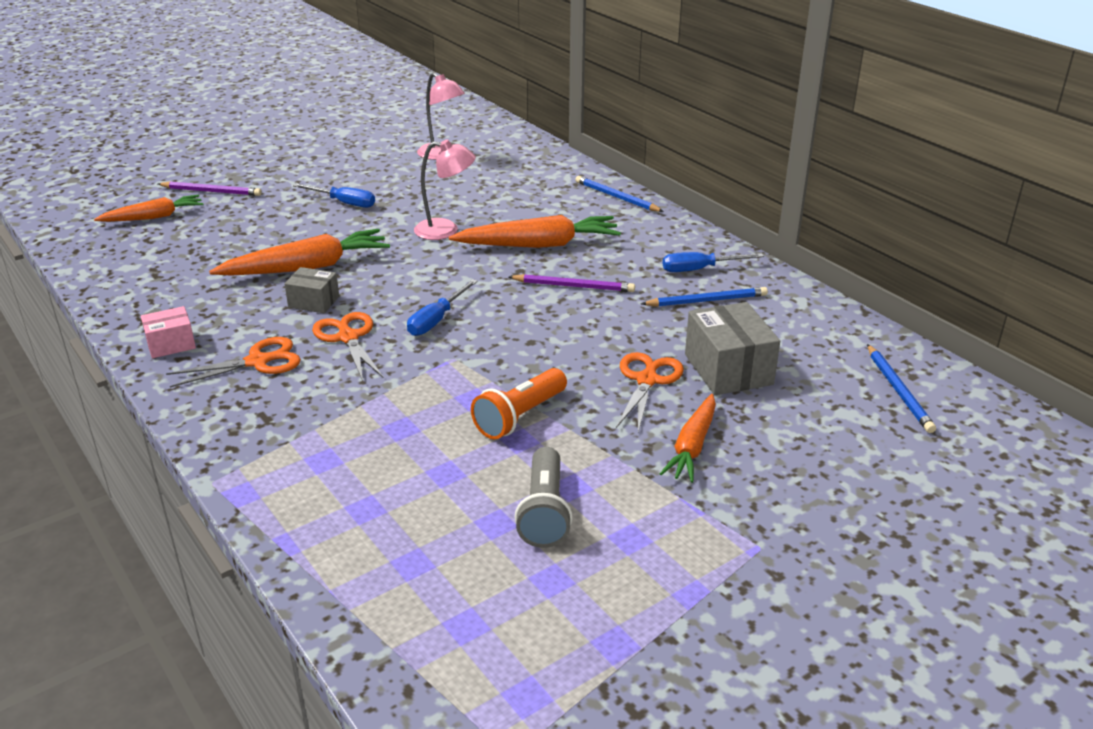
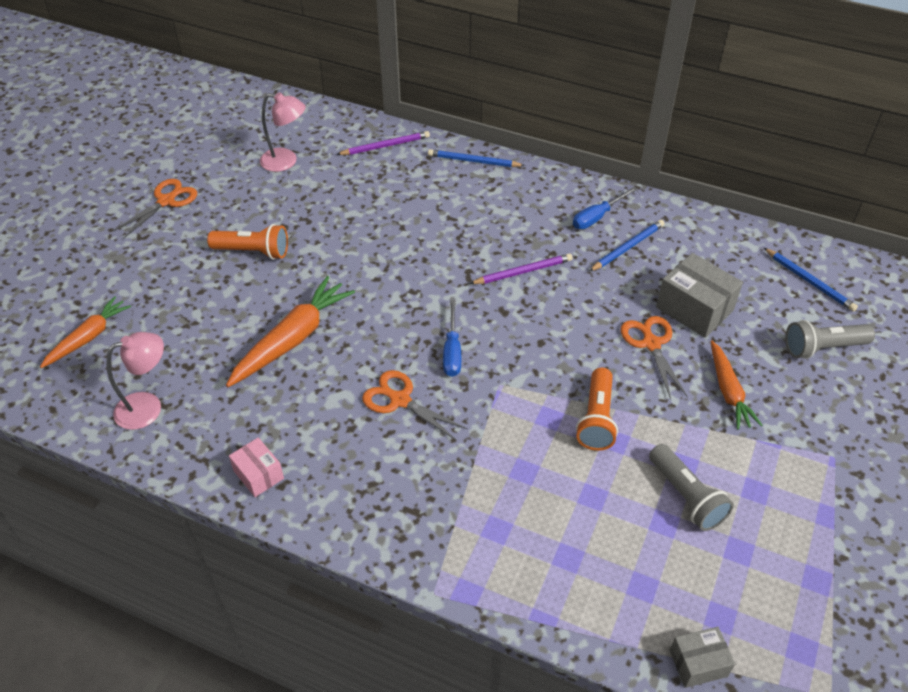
camera: 30 degrees left, 15 degrees up
(171, 344) = (258, 474): pink box -> pink box turned 75 degrees counterclockwise
(211, 191) = (113, 284): purple pencil -> purple pencil (385, 146)
(258, 361) = (352, 458): orange scissors -> orange scissors (166, 201)
(314, 302) = (335, 375): grey box -> grey box (698, 663)
(344, 203) = (253, 252): blue screwdriver -> orange flashlight
(446, 230) = (370, 250): pink lamp -> pink lamp (148, 407)
(539, 245) = (459, 237): orange carrot -> none
(852, 450) = (822, 348): none -> grey flashlight

